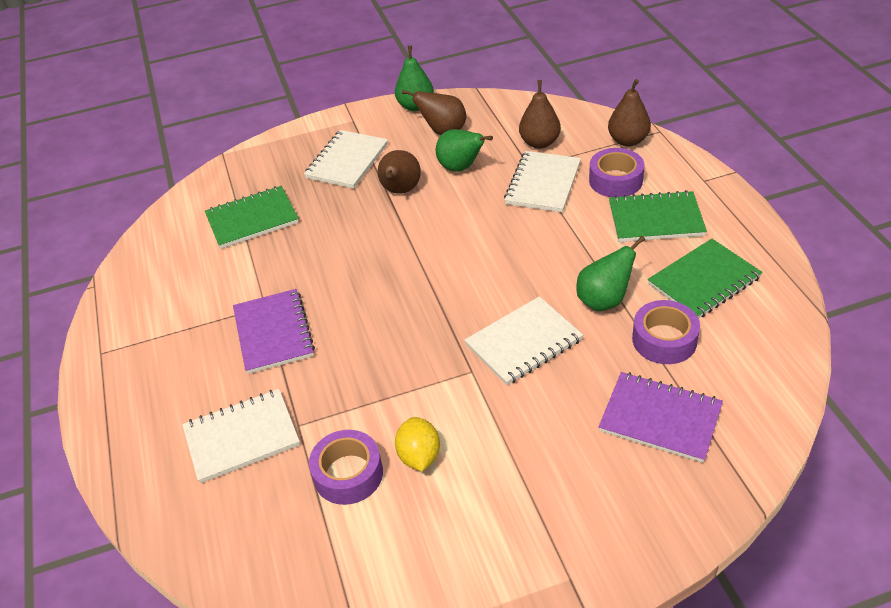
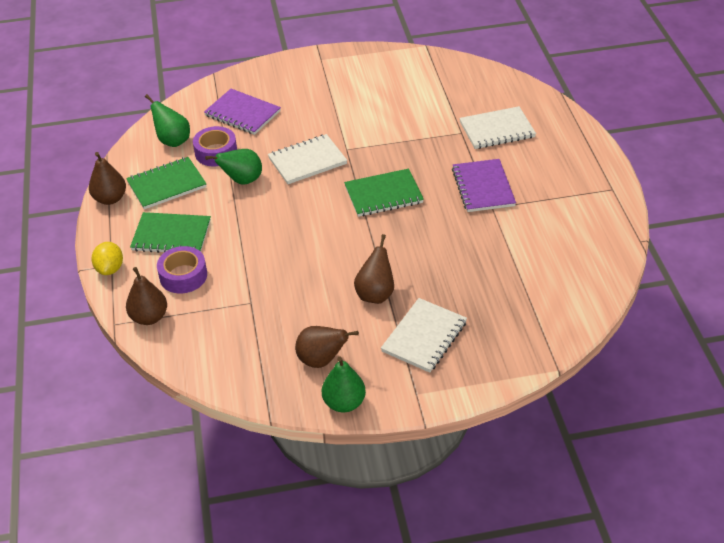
camera: 175 degrees left, 0 degrees up
(252, 219) = (513, 284): green notebook -> green notebook (383, 195)
(348, 474) = (430, 107): purple tape -> none
(419, 456) = (387, 110): yellow lemon -> yellow lemon (110, 269)
(461, 168) = (314, 311): green pear -> green pear (173, 141)
(539, 143) = (231, 328): brown pear -> brown pear (110, 199)
(543, 183) = (246, 282): white notebook -> none

